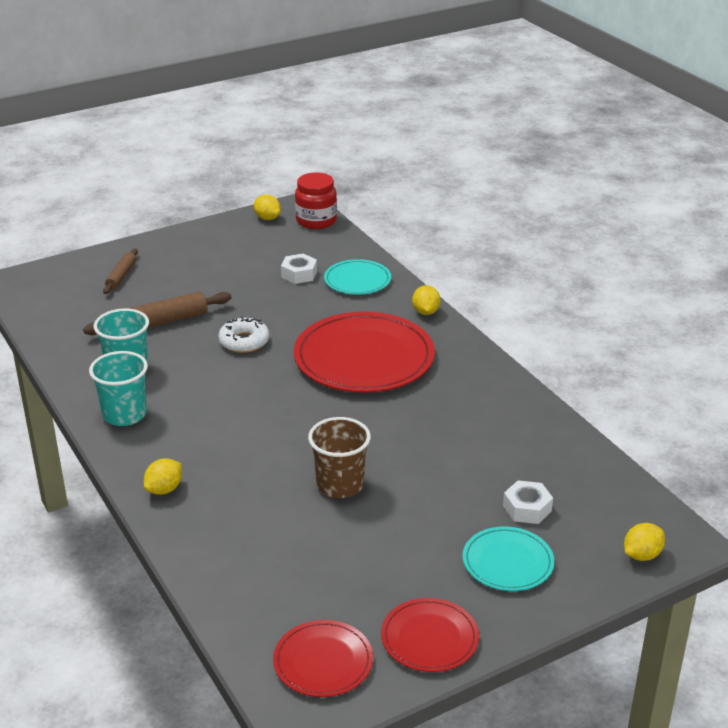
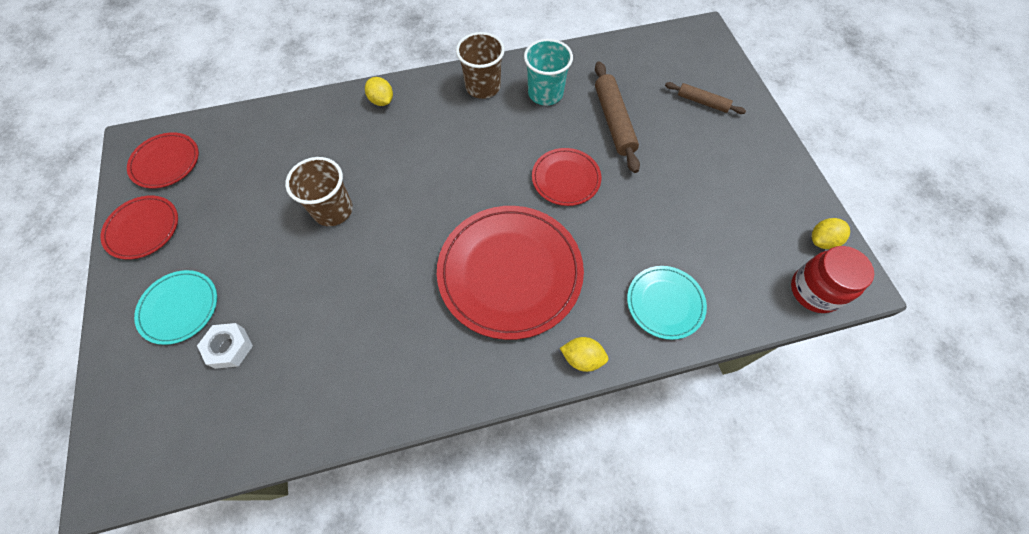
camera: 105 degrees right, 30 degrees up
(124, 414) = (483, 87): turquoise cup -> brown cup
(244, 341) = (566, 178): white donut -> red plate
(299, 274) = (686, 248): white nut -> none
(642, 555) = (118, 427): yellow lemon -> none

